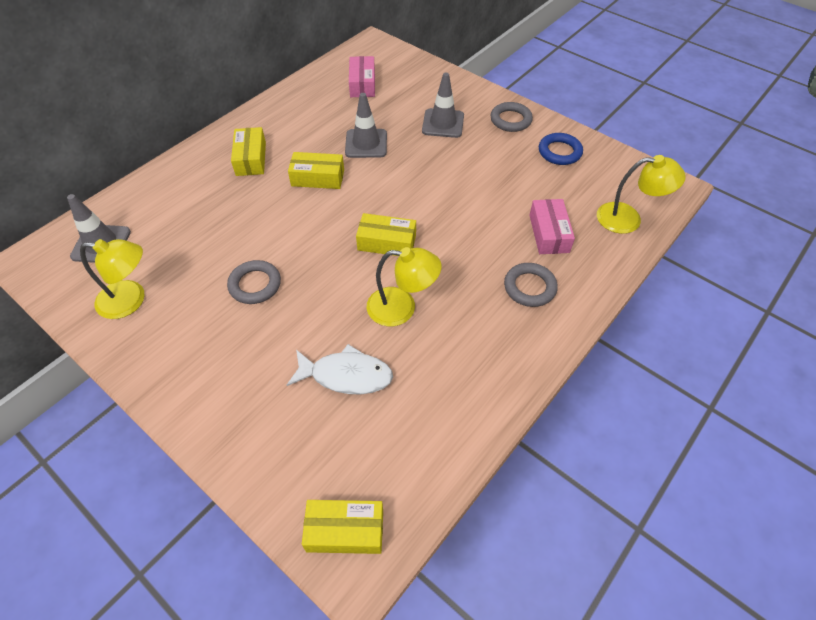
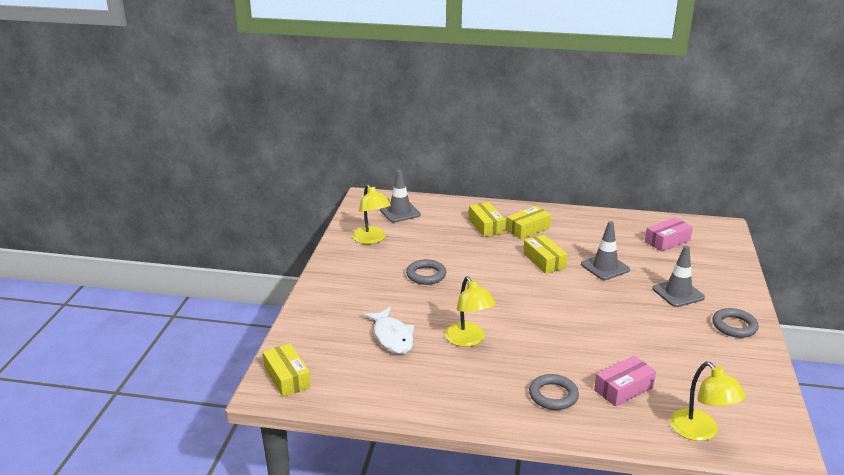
camera: 60 degrees right, 25 degrees down
(387, 242) = (519, 312): yellow box -> yellow box (486, 226)
(559, 152) = (732, 366): blue ring -> none

